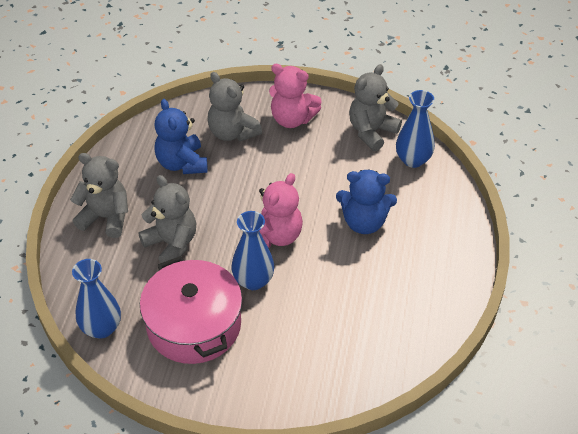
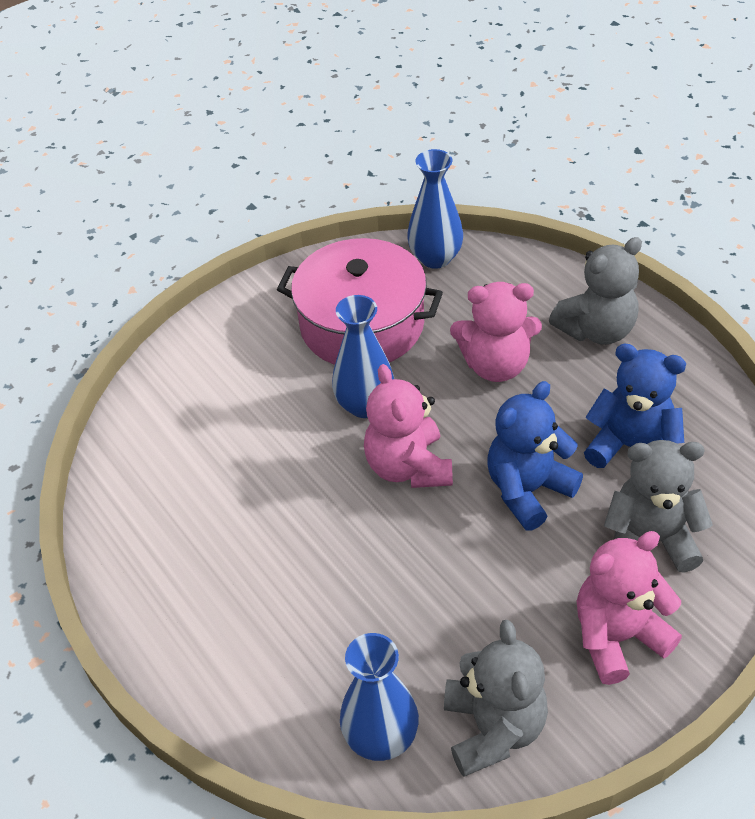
camera: 135 degrees right, 0 degrees up
(172, 244) = (496, 365): grey teddy bear -> pink teddy bear
(364, 222) = (333, 576): blue teddy bear -> blue teddy bear (528, 490)

